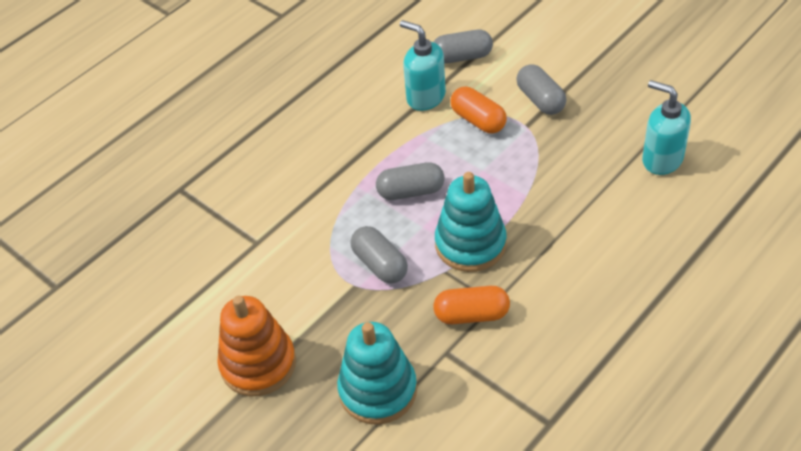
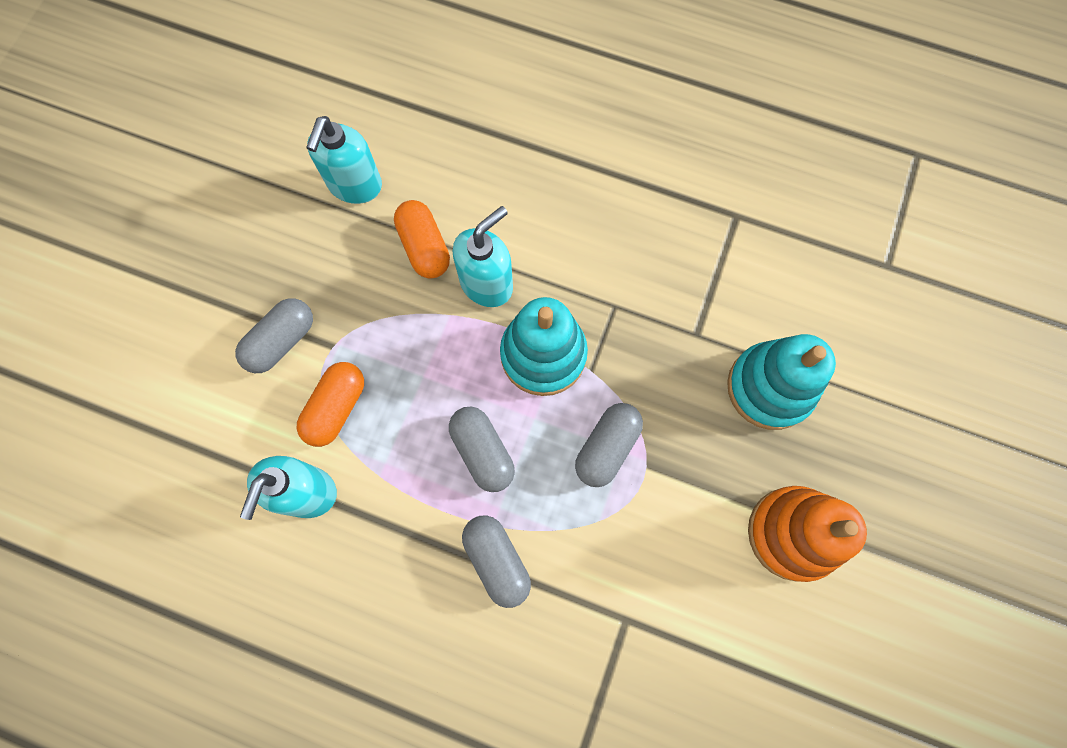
camera: 115 degrees left, 25 degrees up
(462, 57) = (214, 468): grey capsule -> grey capsule (497, 560)
(471, 314) = (639, 323): orange capsule -> orange capsule (424, 247)
(545, 223) = (487, 283): none -> turquoise soap dispenser

